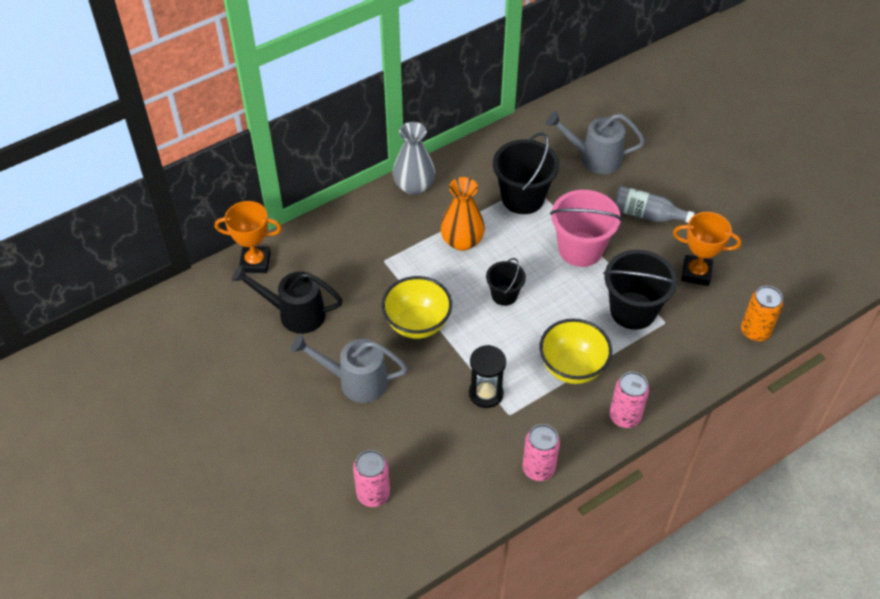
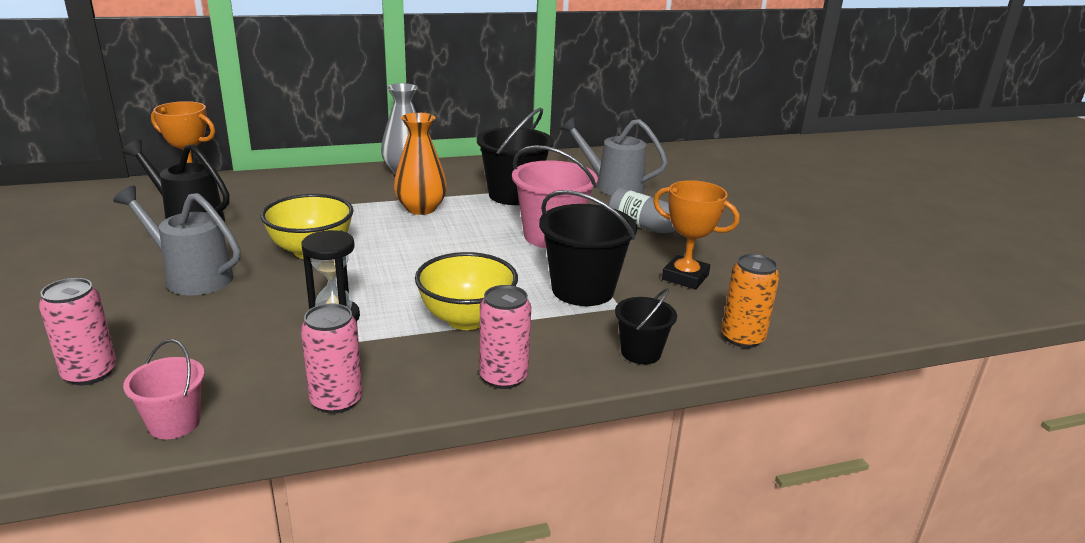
camera: 15 degrees right, 25 degrees down
(459, 516) = (174, 423): none -> pink bucket
(504, 295) = (433, 250): black bucket -> black bucket (641, 352)

